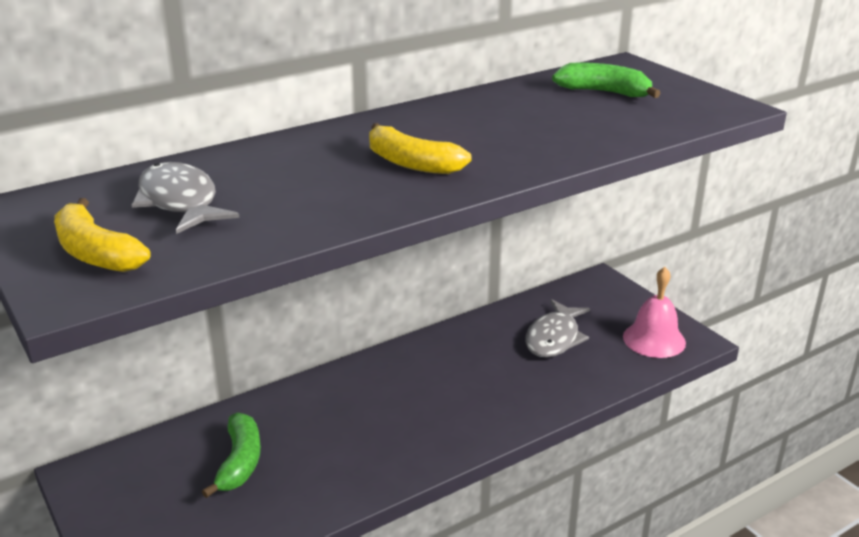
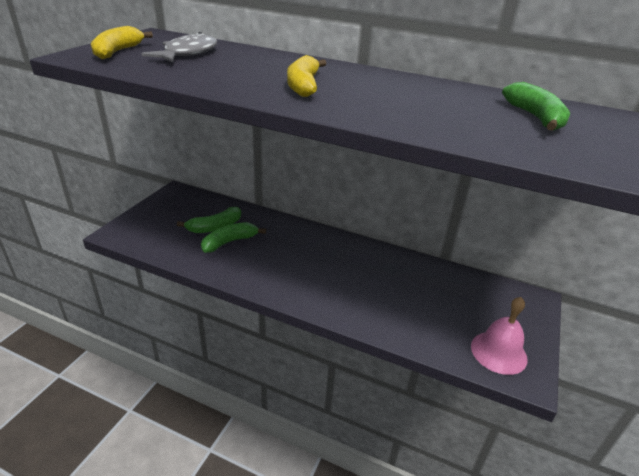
camera: 55 degrees right, 5 degrees up
(294, 459) = (229, 242): none -> green banana
(554, 338) = (438, 299): grey fish -> none

